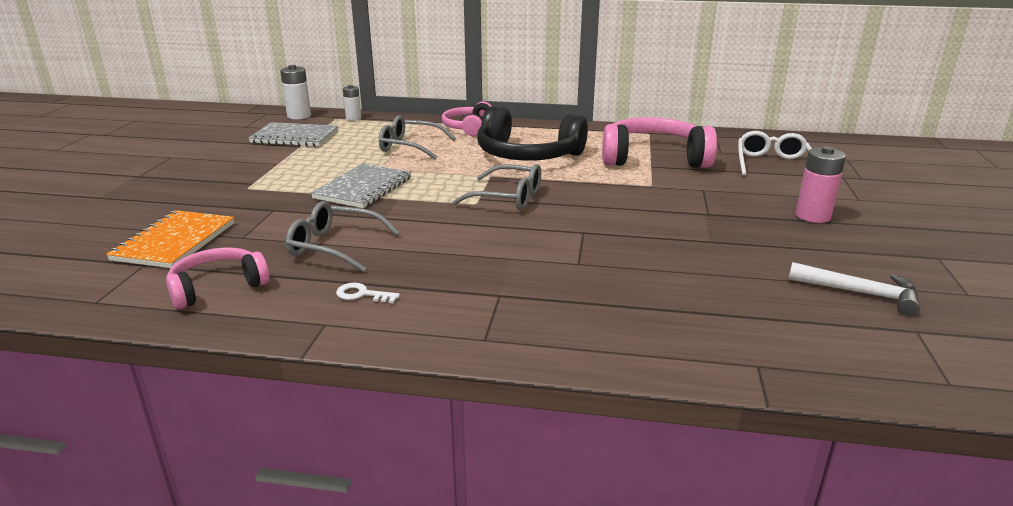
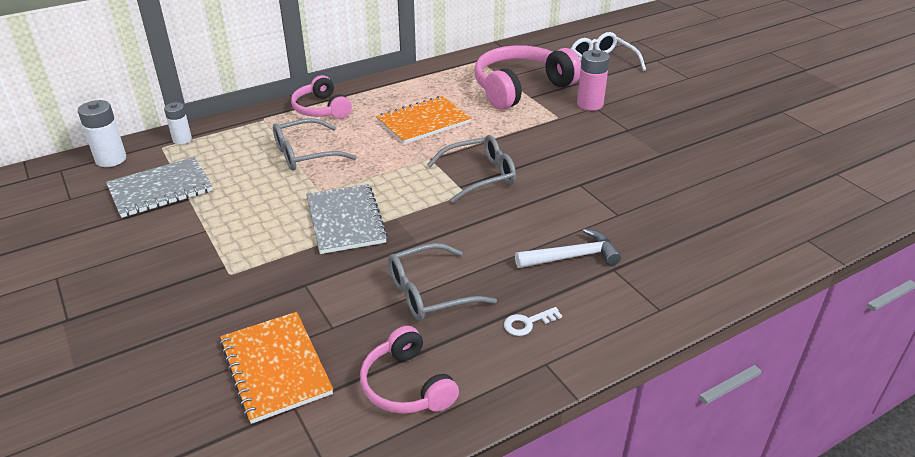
camera: 40 degrees left, 10 degrees up
(218, 287) = (407, 385): pink headphones -> pink headphones turned 45 degrees counterclockwise
(527, 155) = (423, 122): black headphones -> orange notebook
(813, 216) = (685, 104): pink battery -> pink battery (590, 104)
(860, 293) = (783, 158): white hammer -> white hammer (572, 257)

